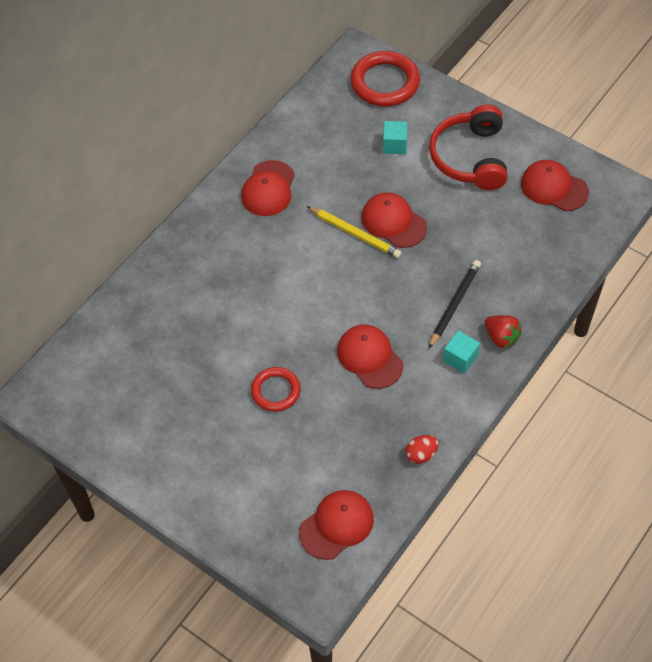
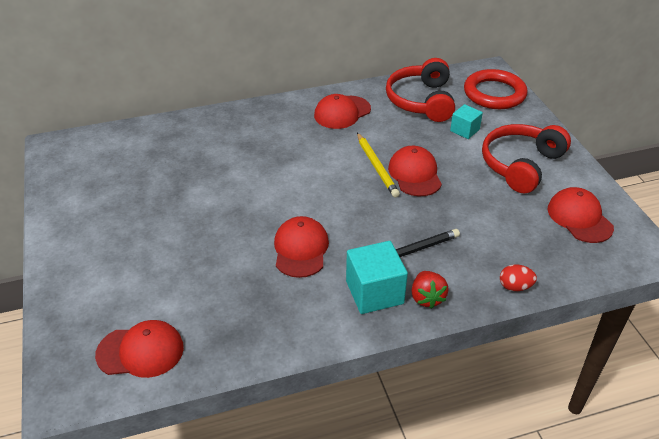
camera: 35 degrees right, 15 degrees down
(276, 391) = (207, 230): red ring -> none
(328, 130) = (421, 101): none -> red headphones
(421, 454) = (265, 343): red egg -> red egg (515, 286)
(460, 358) = (374, 292): turquoise cube -> turquoise cube, size x1.67

